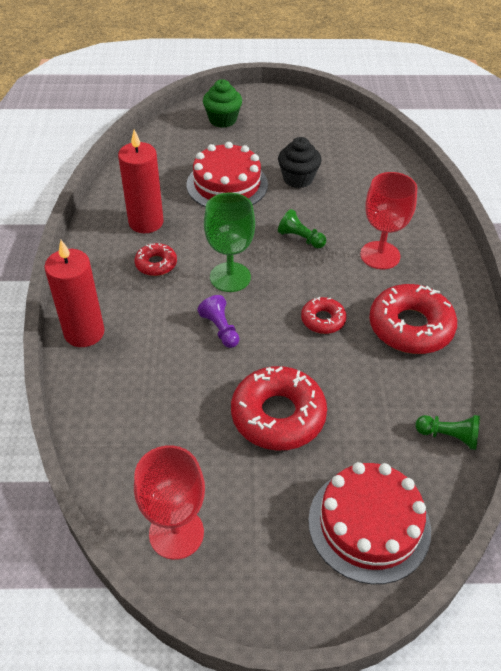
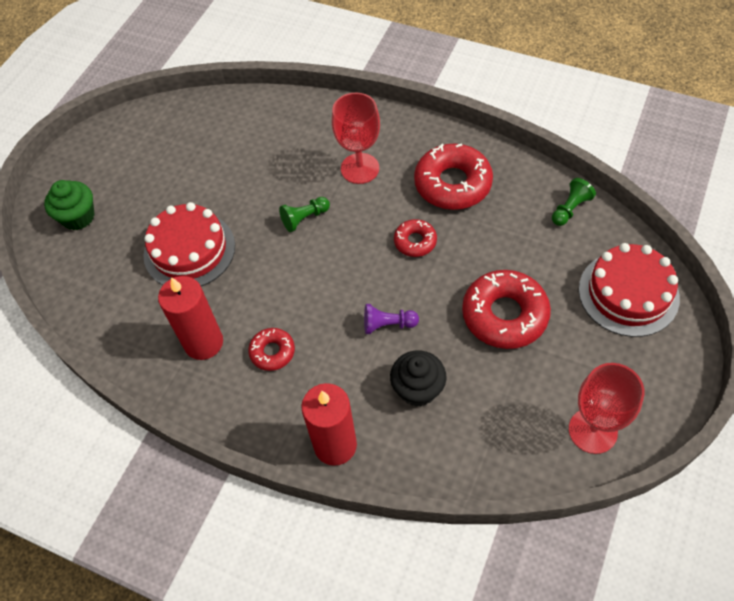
camera: 60 degrees left, 10 degrees up
(230, 277) = (325, 294): green goblet -> none
(298, 179) = (219, 188): black cupcake -> black cupcake (418, 389)

